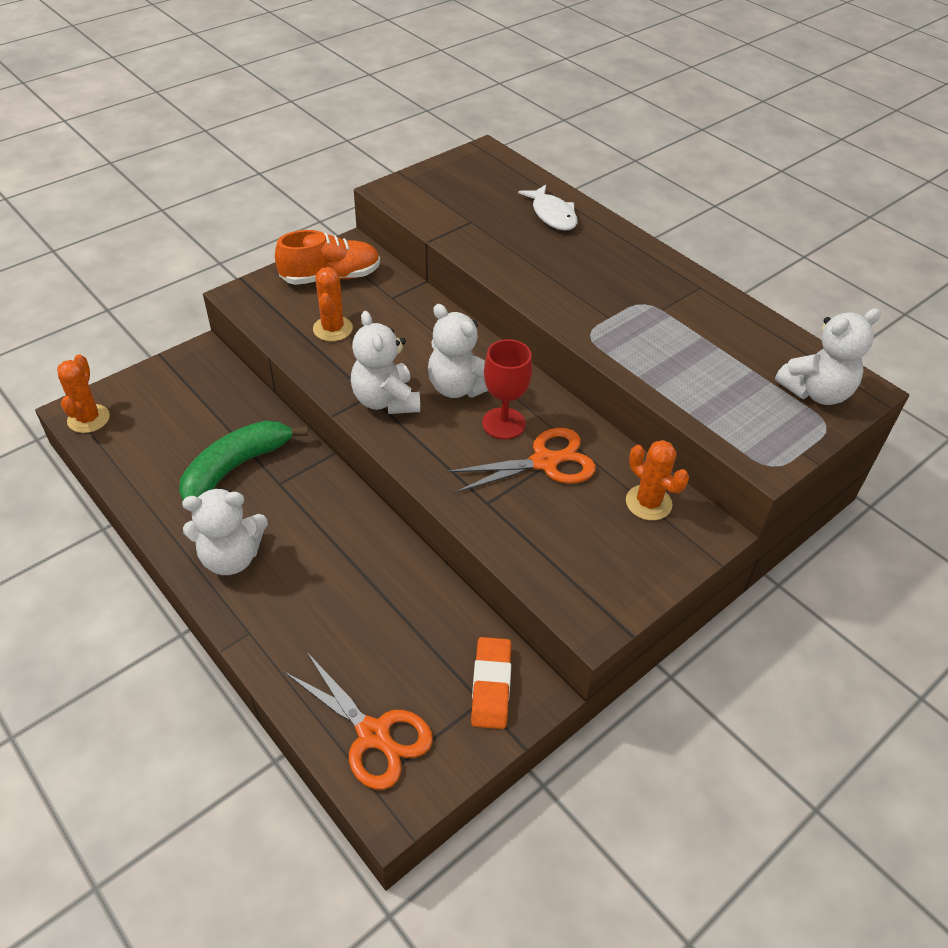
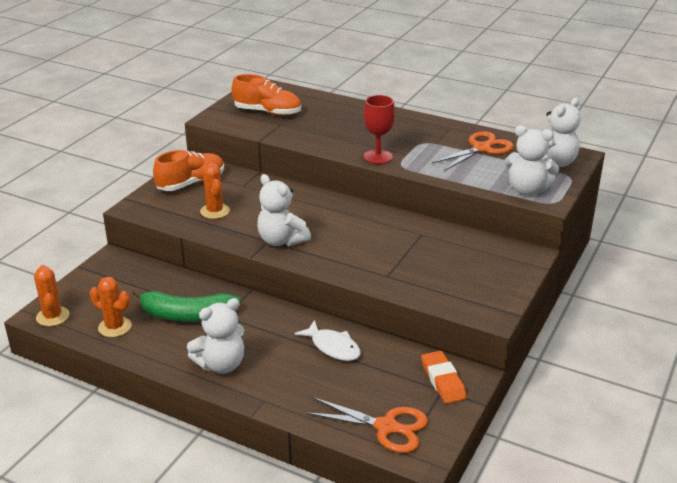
camera: 20 degrees left, 15 degrees down
(236, 467) = (187, 315): green banana -> green banana turned 105 degrees counterclockwise
(459, 387) = (325, 222): white teddy bear -> white teddy bear (527, 190)
(466, 198) = (267, 112): none -> orange shoe
(503, 423) = (368, 233): red goblet -> red goblet (378, 157)
(544, 462) = (408, 246): orange scissors -> orange scissors (481, 148)
(552, 215) = (331, 110): white fish -> white fish (333, 347)
(648, 503) = (485, 250): orange cactus -> orange cactus (114, 327)

